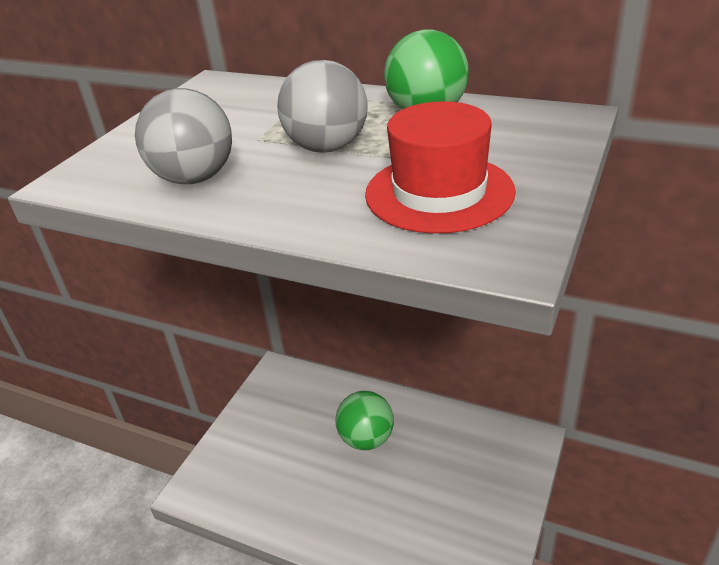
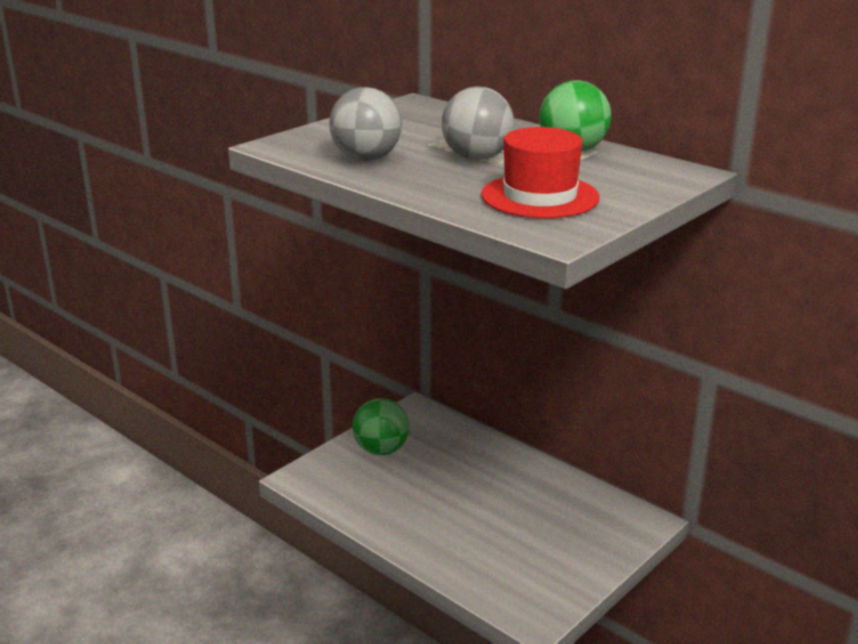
camera: 15 degrees right, 10 degrees down
(366, 439) = (480, 480): green ball -> green ball (381, 450)

